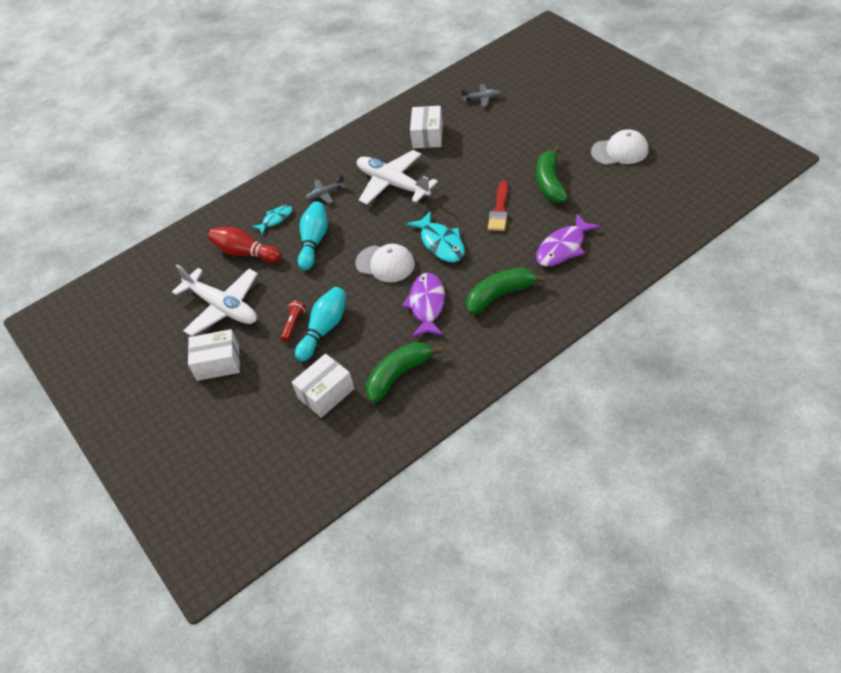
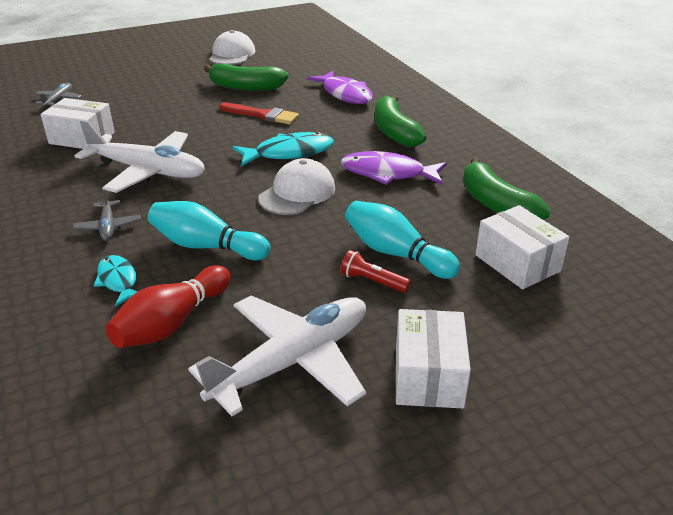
camera: 85 degrees left, 15 degrees down
(393, 184) = (148, 171): white plane -> white plane turned 120 degrees counterclockwise

